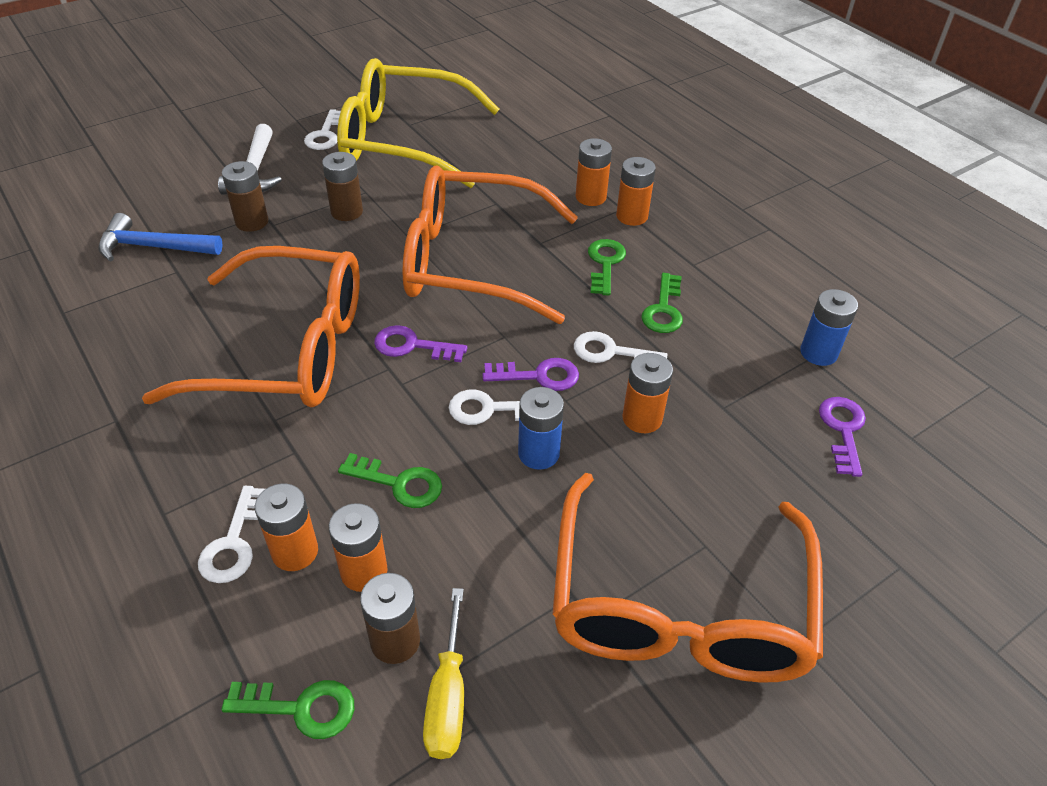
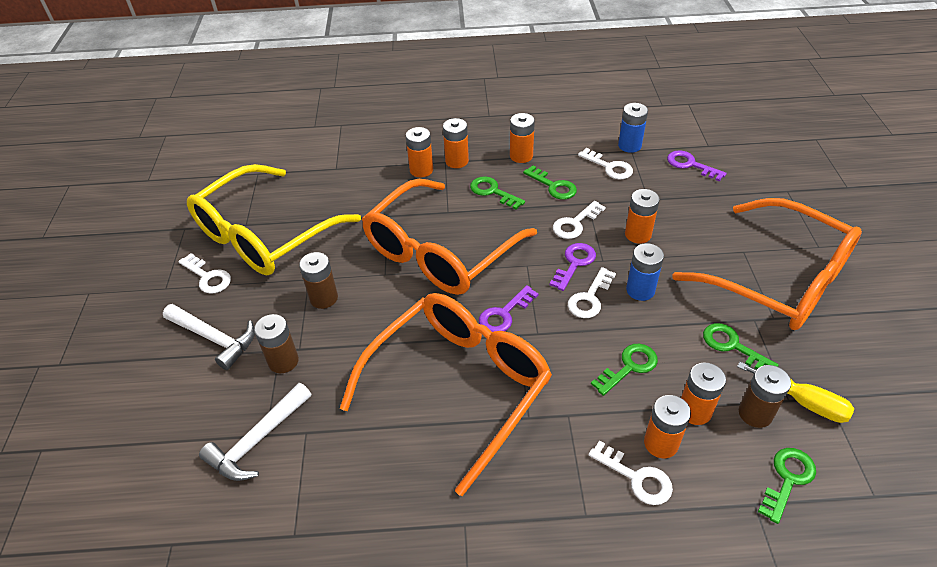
camera: 55 degrees left, 0 degrees up
(154, 247) = (258, 440): blue hammer -> white hammer
(502, 583) = (732, 346): none -> green key
(693, 262) = (521, 156): none -> orange battery
(752, 347) = (609, 167): none -> white key

